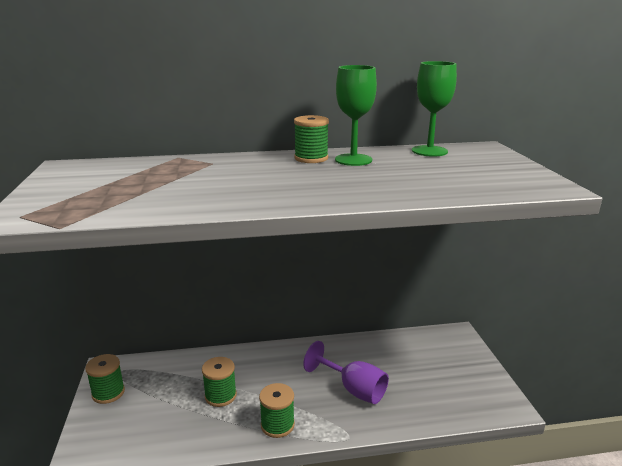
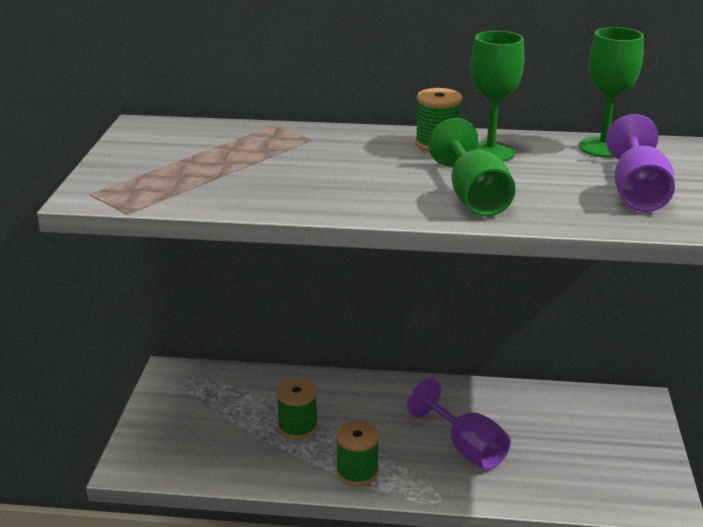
camera: 15 degrees right, 5 degrees up
(108, 393) = (168, 401): green spool -> none
(360, 187) = (473, 197): none -> green goblet
(475, 174) = (637, 193): none -> purple goblet

